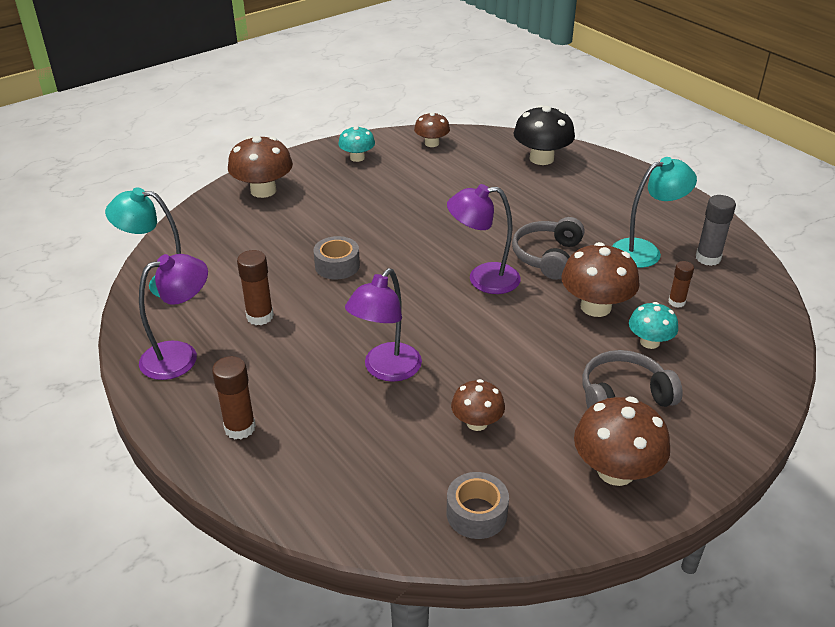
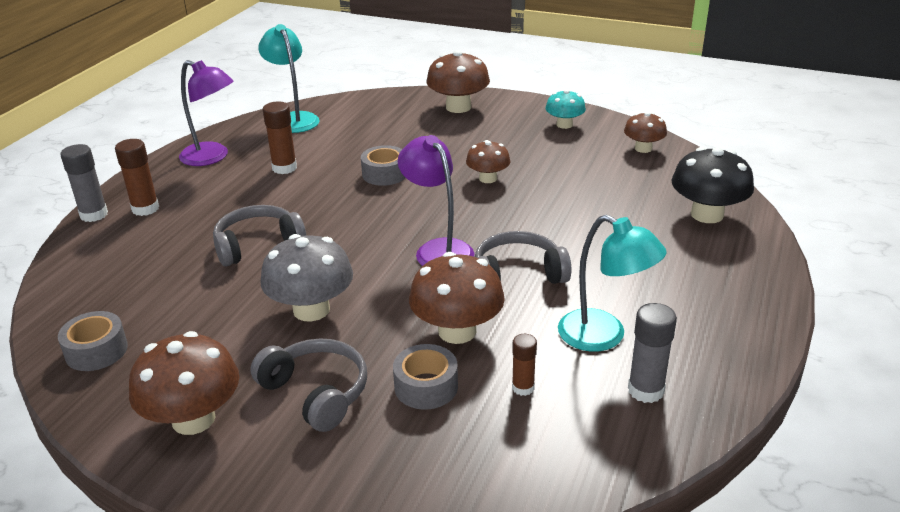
camera: 60 degrees right, 5 degrees down
(211, 470) = (94, 215): none -> grey glue stick
(386, 370) = (258, 245): purple lamp -> grey headphones
(477, 422) = (216, 314): brown mushroom -> brown mushroom (488, 178)
(513, 367) = (311, 310): none -> grey mushroom
(649, 342) = (426, 387): turquoise mushroom -> grey tape

